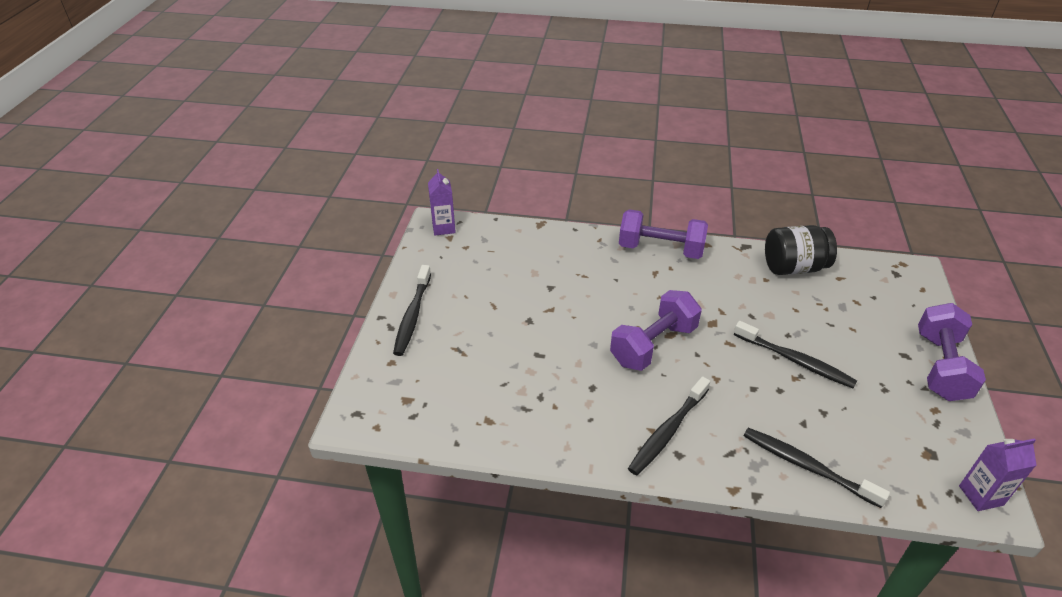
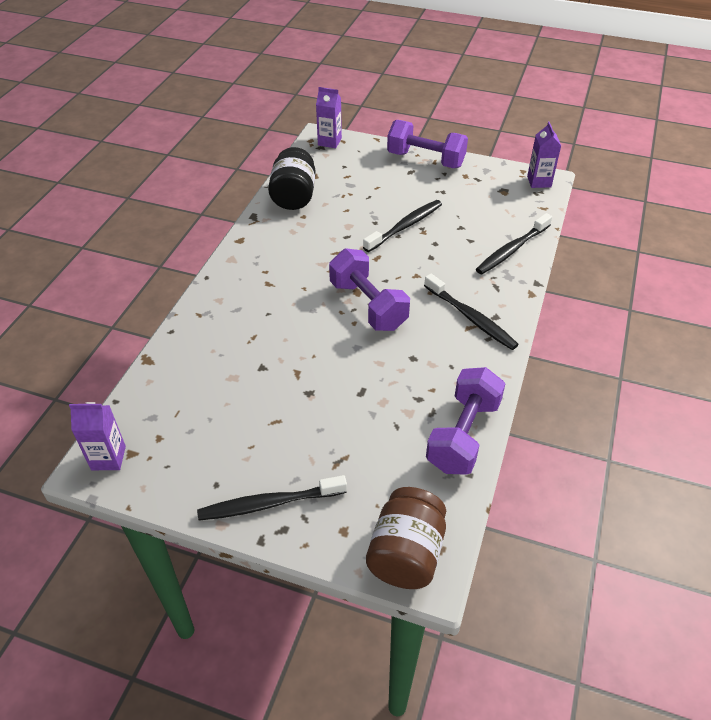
camera: 80 degrees left, 5 degrees up
(371, 404) = (406, 554): none -> brown jar
(412, 315) = (269, 504): black toothbrush -> black toothbrush turned 150 degrees clockwise
(660, 249) = (235, 272): purple dumbbell -> purple dumbbell (463, 435)
(911, 279) = (329, 142): none -> purple carton

